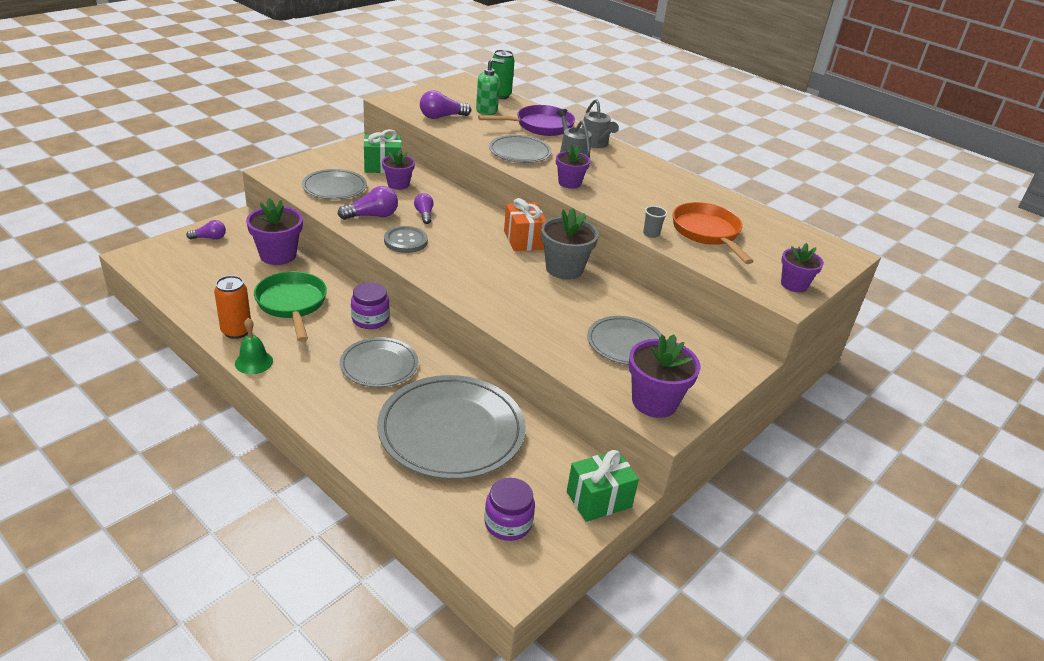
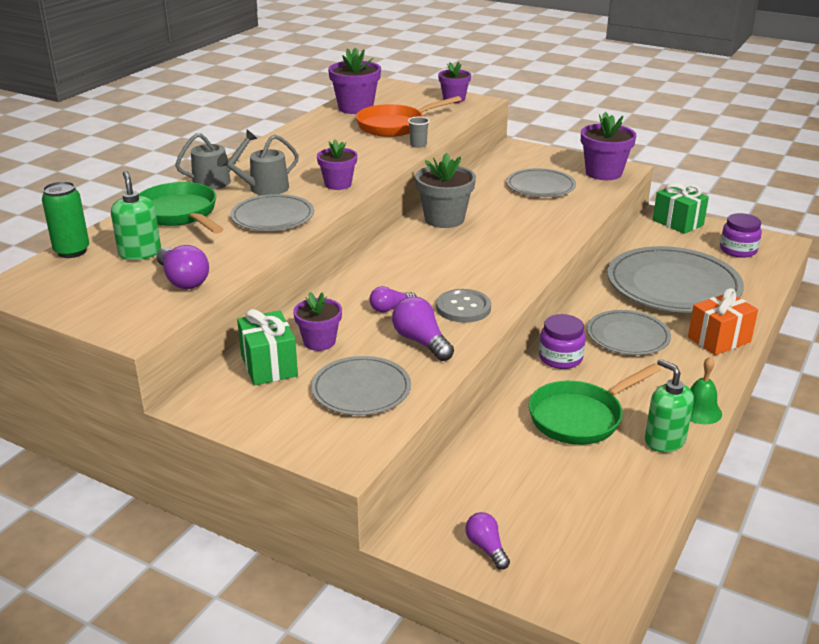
camera: 100 degrees left, 5 degrees down
(236, 331) = (664, 441): orange can -> green soap dispenser
(278, 255) = (484, 463): purple flower pot -> purple flower pot (355, 108)
(523, 240) = (403, 244): orange gift -> orange gift (719, 339)
(539, 126) = (180, 214): purple pan -> green pan

